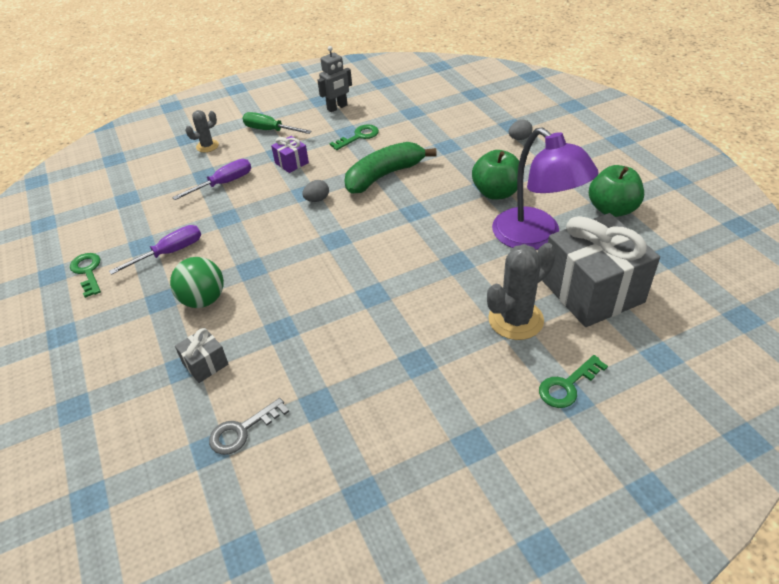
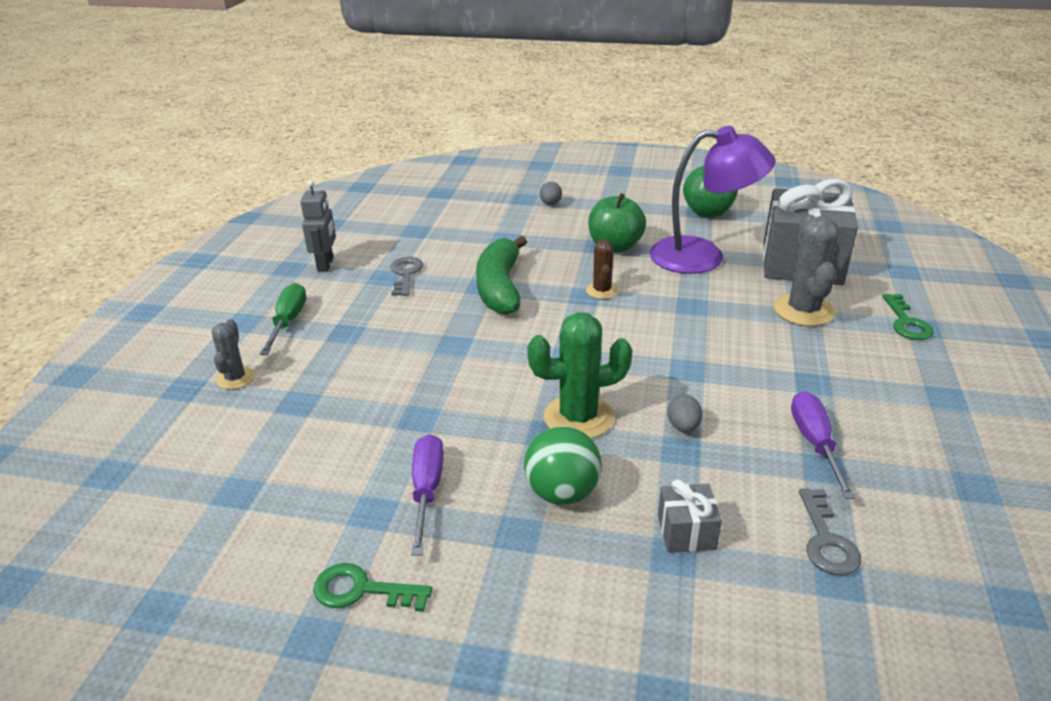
camera: 55 degrees left, 10 degrees down
(224, 183) = (343, 394): purple screwdriver -> purple screwdriver (814, 443)
(270, 130) = (288, 322): green screwdriver -> green screwdriver turned 120 degrees clockwise
(277, 273) = (578, 417): none -> green cactus
(291, 163) = (382, 332): purple gift -> none
(317, 199) = (480, 342): grey egg -> grey egg (683, 427)
(359, 137) = (405, 274): green key -> grey key
(428, 215) = (602, 291): none -> brown cactus

